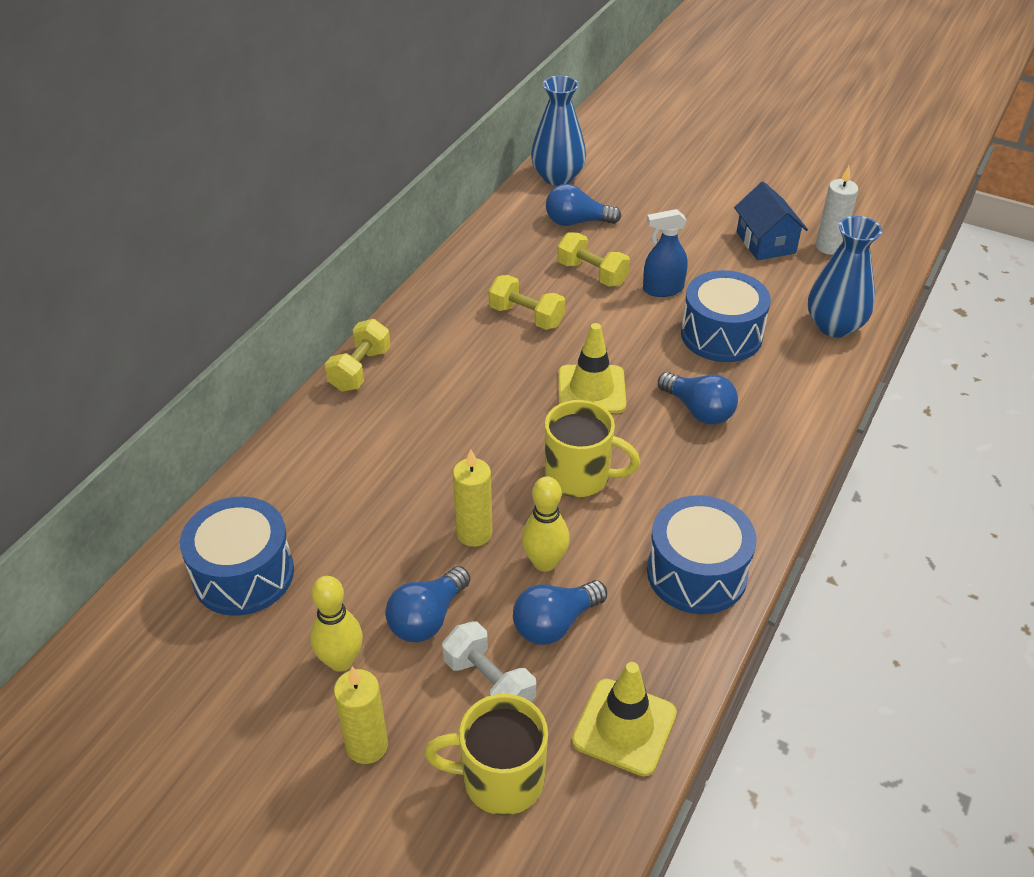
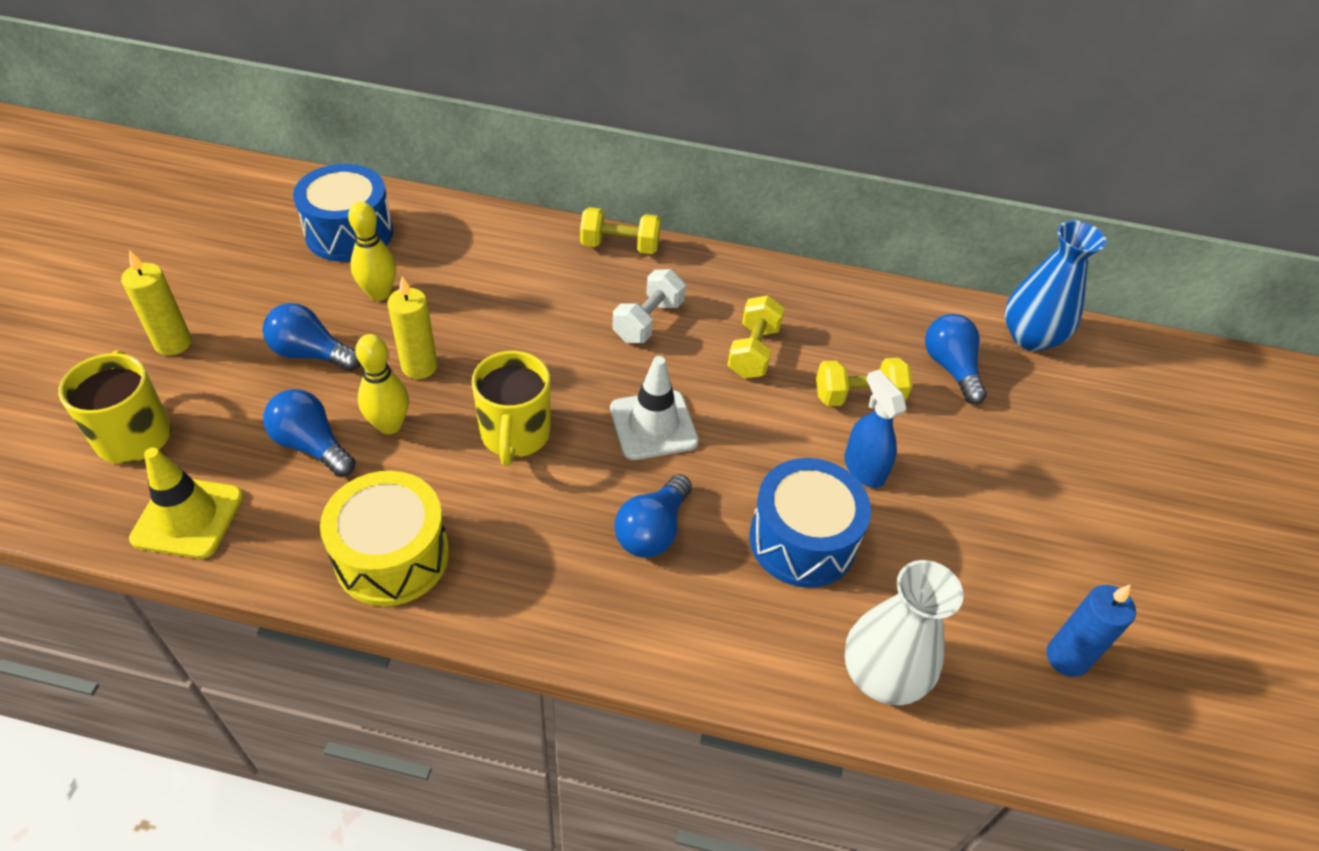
camera: 70 degrees right, 5 degrees up
(341, 661) = (261, 309): yellow bowling pin -> yellow bowling pin (379, 293)
(489, 683) = (238, 409): white dumbbell -> white dumbbell (648, 321)
(591, 389) = (653, 425): yellow traffic cone -> white traffic cone
(592, 274) = (858, 396): yellow dumbbell -> yellow dumbbell turned 60 degrees clockwise
(696, 573) = (392, 556): blue drum -> yellow drum
(766, 242) = (1028, 574): blue house -> none
(829, 247) = (1067, 657): white candle -> blue candle
(834, 326) = (882, 675): blue vase -> white vase

